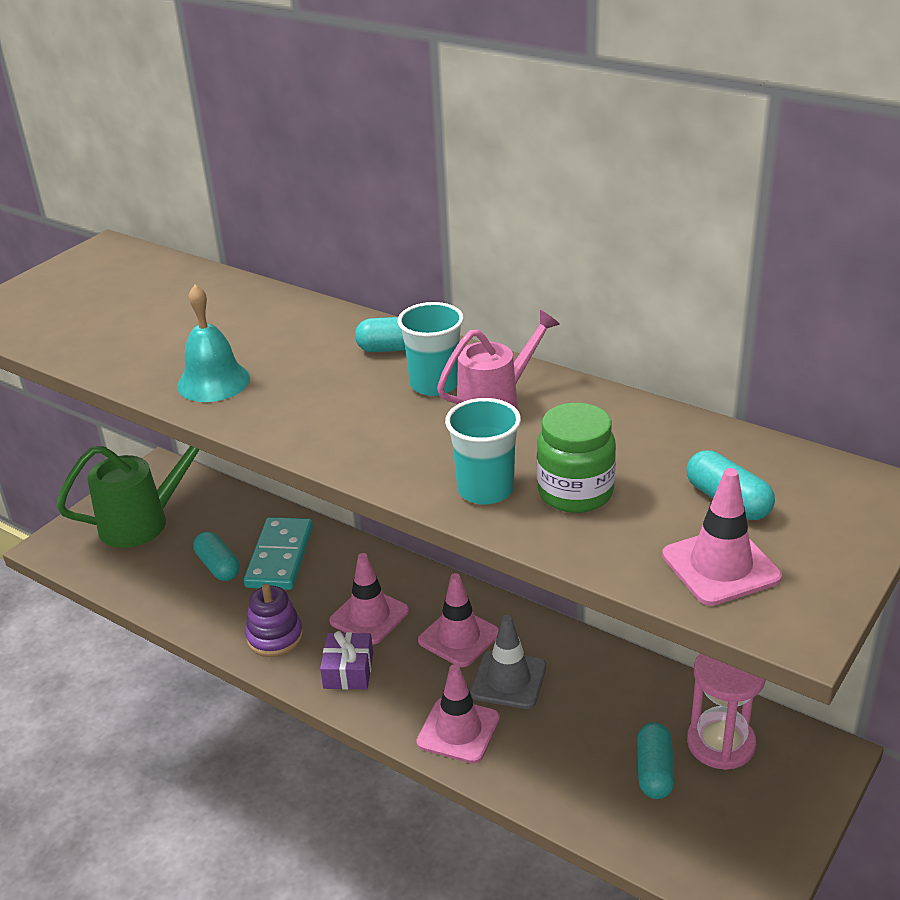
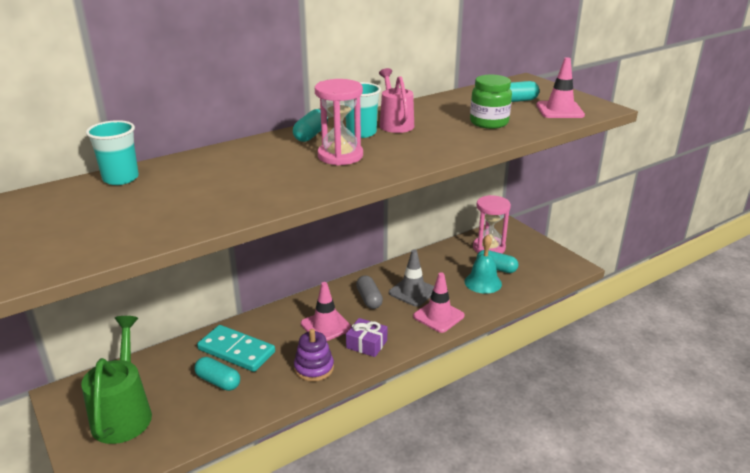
camera: 70 degrees left, 5 degrees down
(213, 382) = (284, 187): turquoise bell -> turquoise bell (483, 282)
(218, 566) = (218, 381): turquoise capsule -> turquoise capsule turned 45 degrees clockwise
(335, 392) = (340, 156): none -> pink hourglass
(459, 637) = (369, 299): pink traffic cone -> grey capsule
(485, 489) = (472, 138): turquoise cup -> turquoise cup (121, 178)

